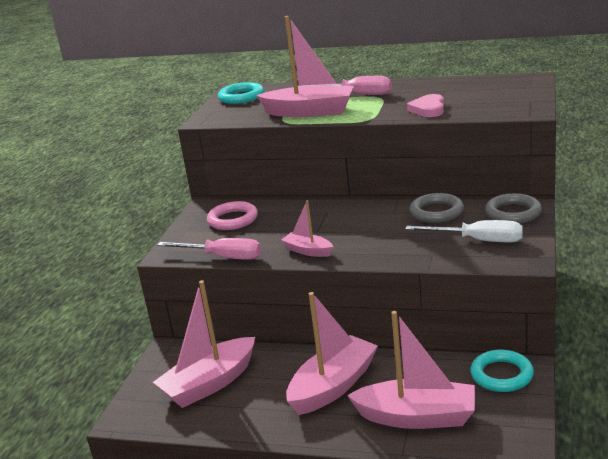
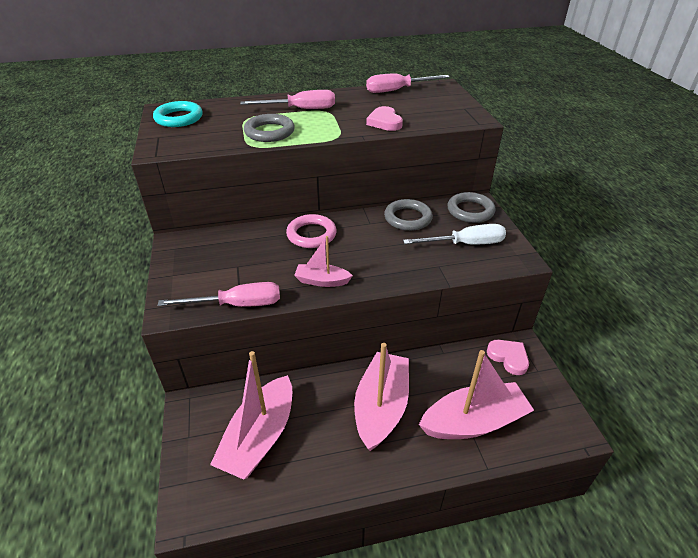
camera: 30 degrees left, 15 degrees up
(233, 220) = (217, 254): pink ring -> pink ring (311, 234)
(310, 112) = (269, 132): pink boat -> grey ring
(474, 81) = (397, 90): none -> pink screwdriver
(501, 375) = (508, 357): turquoise ring -> pink heart

